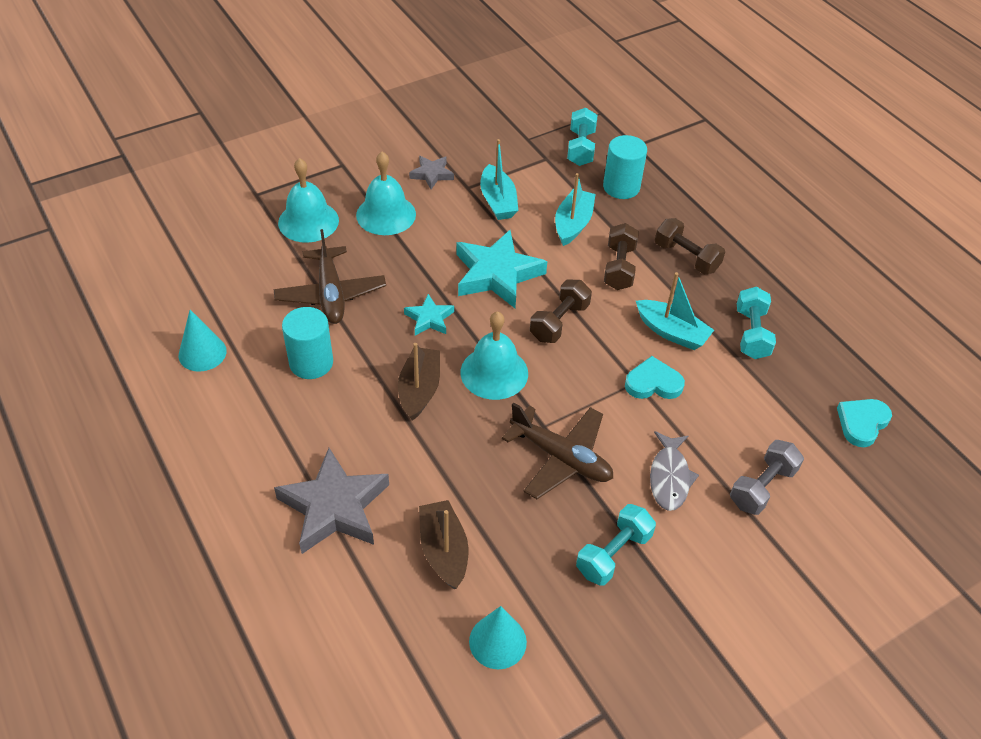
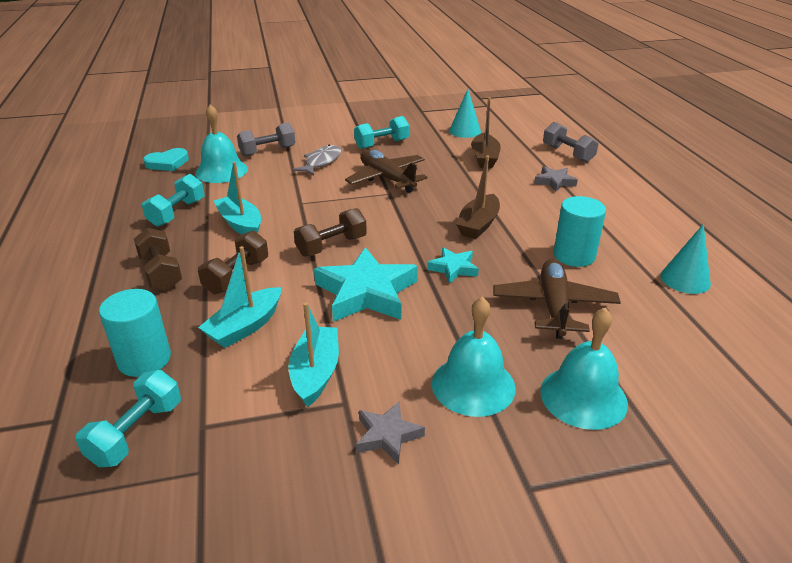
camera: 160 degrees left, 15 degrees down
(315, 600) = (567, 154): none -> grey dumbbell
(334, 507) = (554, 182): grey star -> grey star, size x0.52
(494, 372) = (410, 224): turquoise bell -> turquoise bell (221, 171)
(653, 383) = (287, 200): turquoise heart -> none

